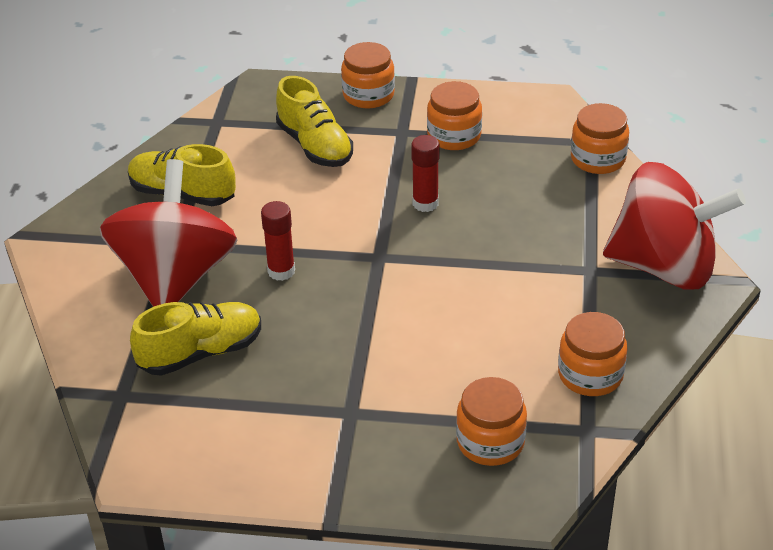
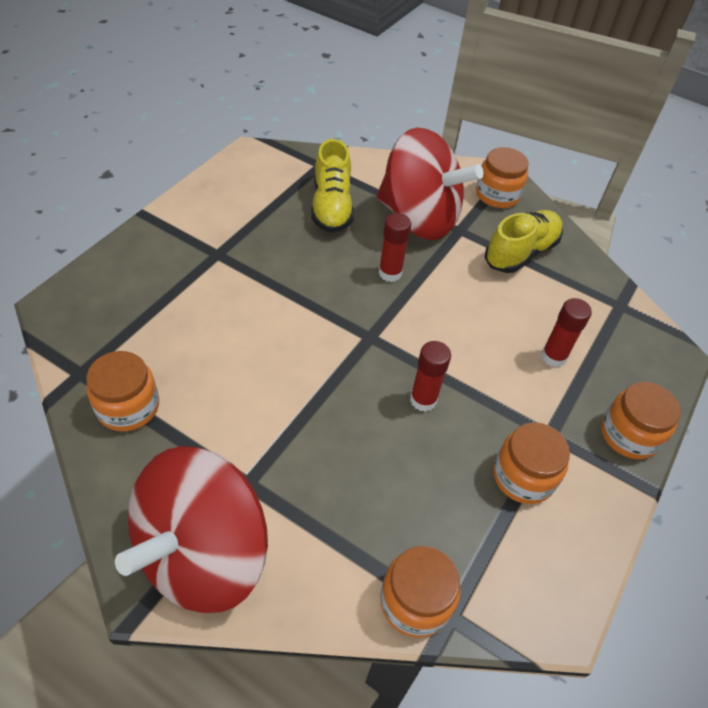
camera: 110 degrees right, 10 degrees up
(315, 146) = (553, 357): yellow shoe -> red glue stick
(490, 442) = (124, 311): orange jar -> orange jar (497, 195)

